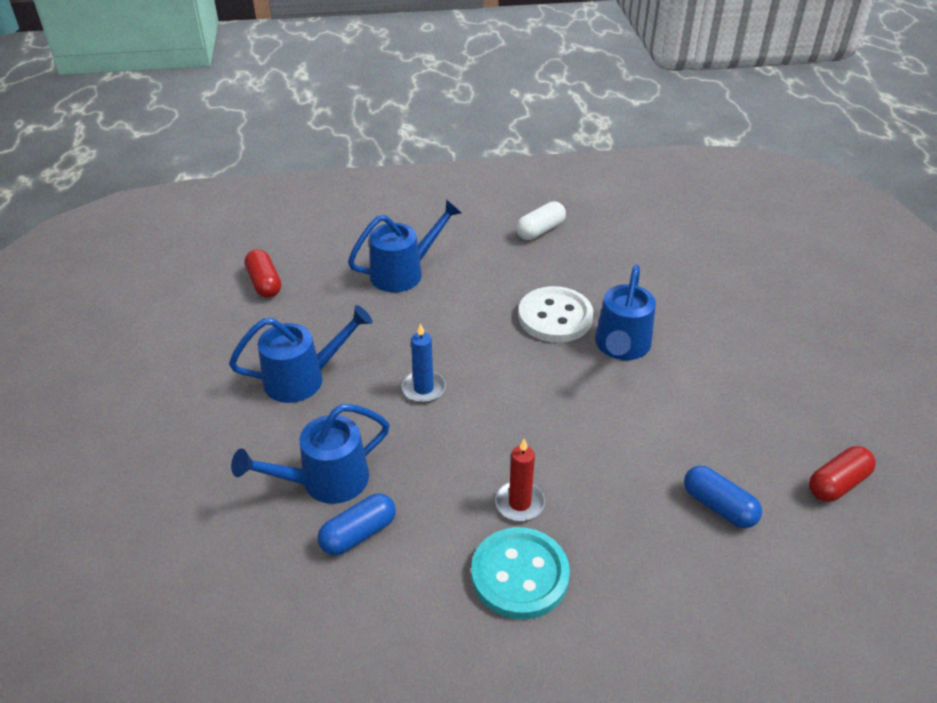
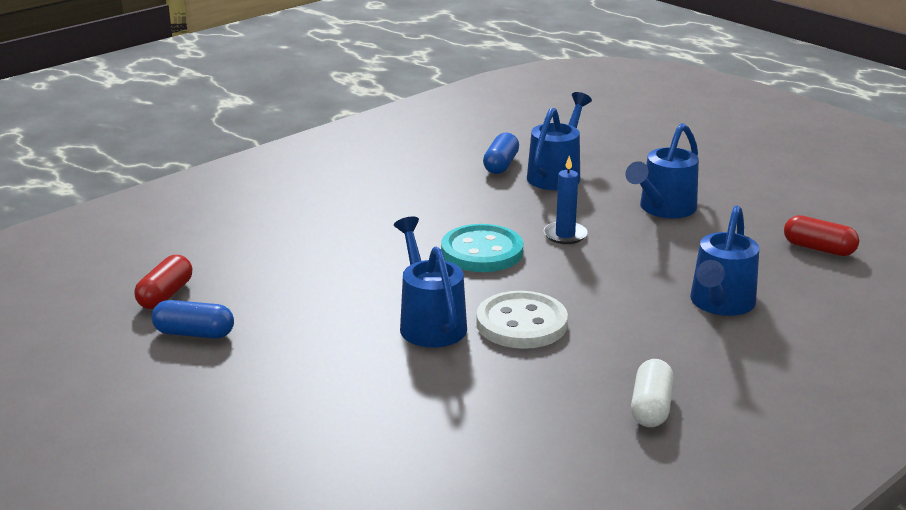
camera: 145 degrees right, 15 degrees down
(519, 503) = (413, 207): red candle -> none
(519, 575) = (379, 182): turquoise button -> turquoise button (482, 252)
(718, 506) = (262, 251): blue capsule -> blue capsule (194, 333)

